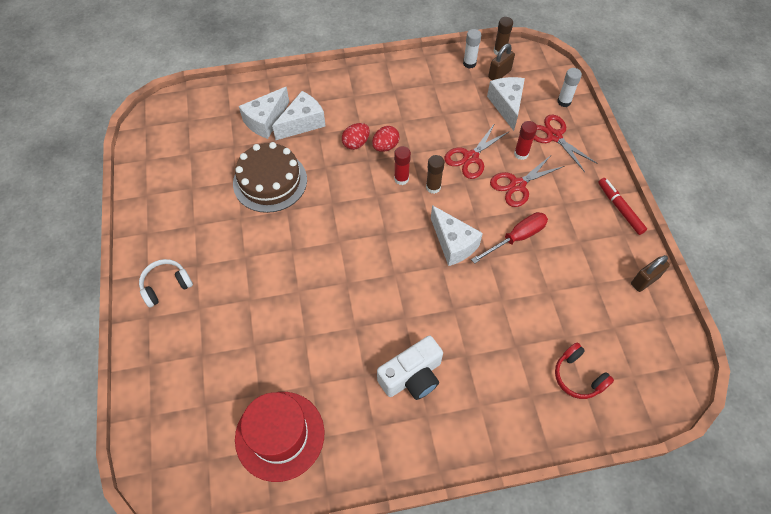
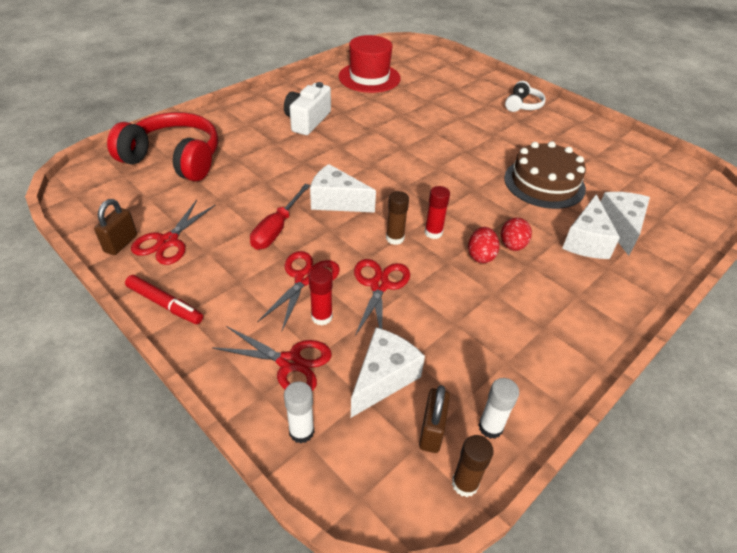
camera: 145 degrees right, 15 degrees down
(506, 106) = (383, 378): white cheese -> white cheese turned 105 degrees counterclockwise
(578, 376) = (174, 159): red headphones -> red headphones, size x1.99
(607, 265) = (168, 241): none -> red scissors

